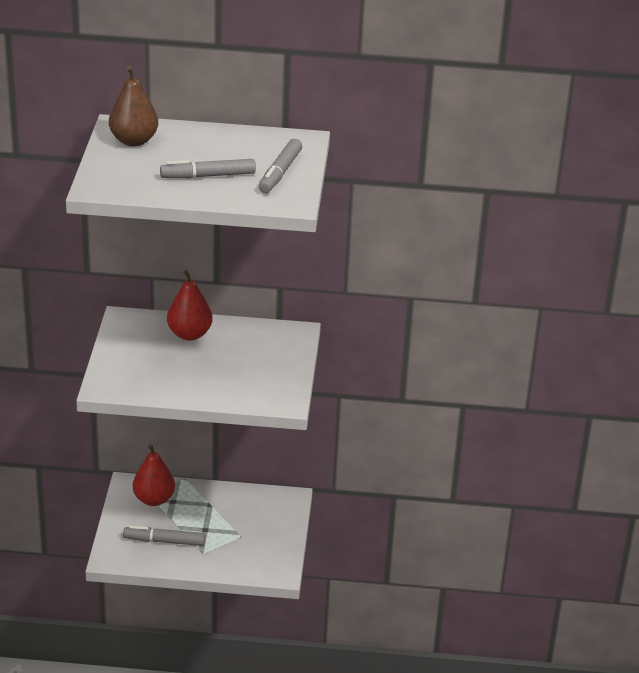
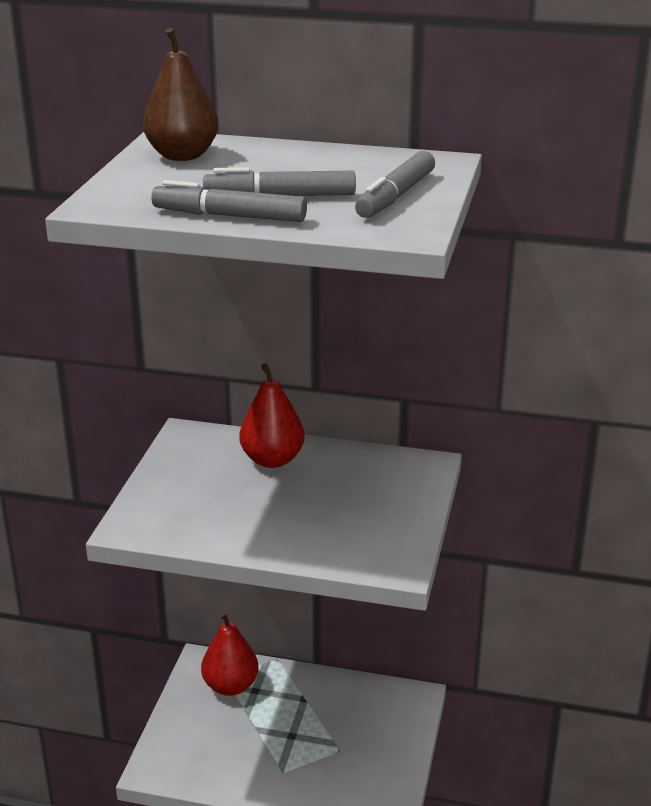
camera: 10 degrees right, 5 degrees down
(164, 541) = (233, 749): grey marker -> grey marker (229, 216)

